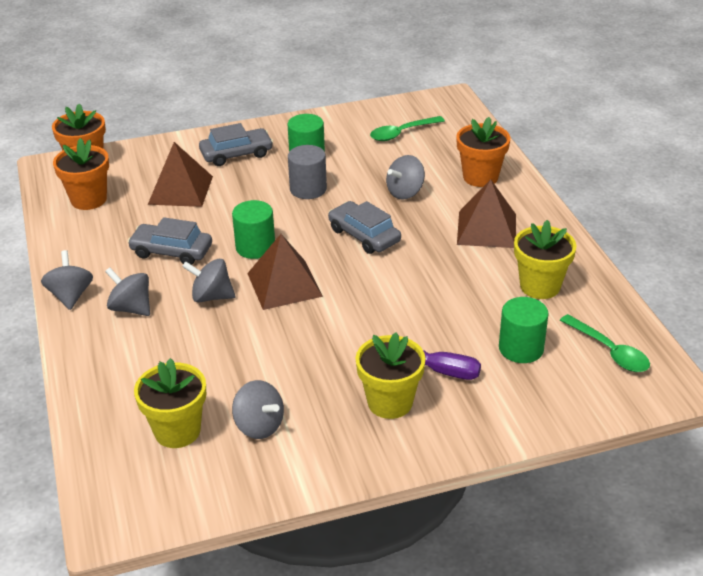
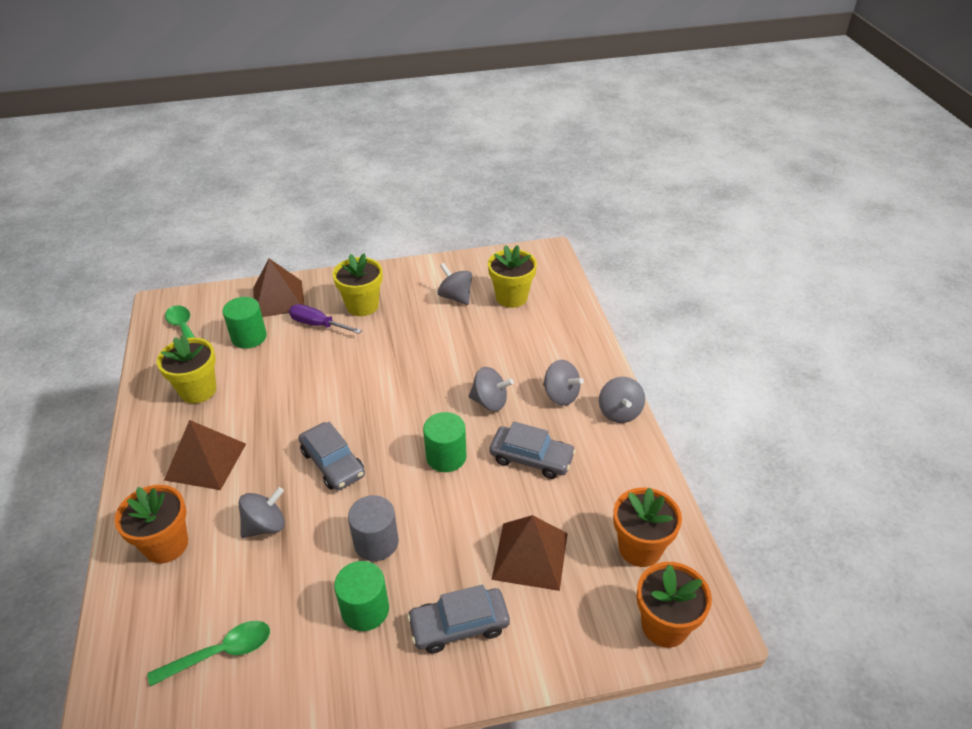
camera: 175 degrees left, 5 degrees up
(284, 284) = (423, 409): brown pyramid -> brown pyramid (278, 299)

